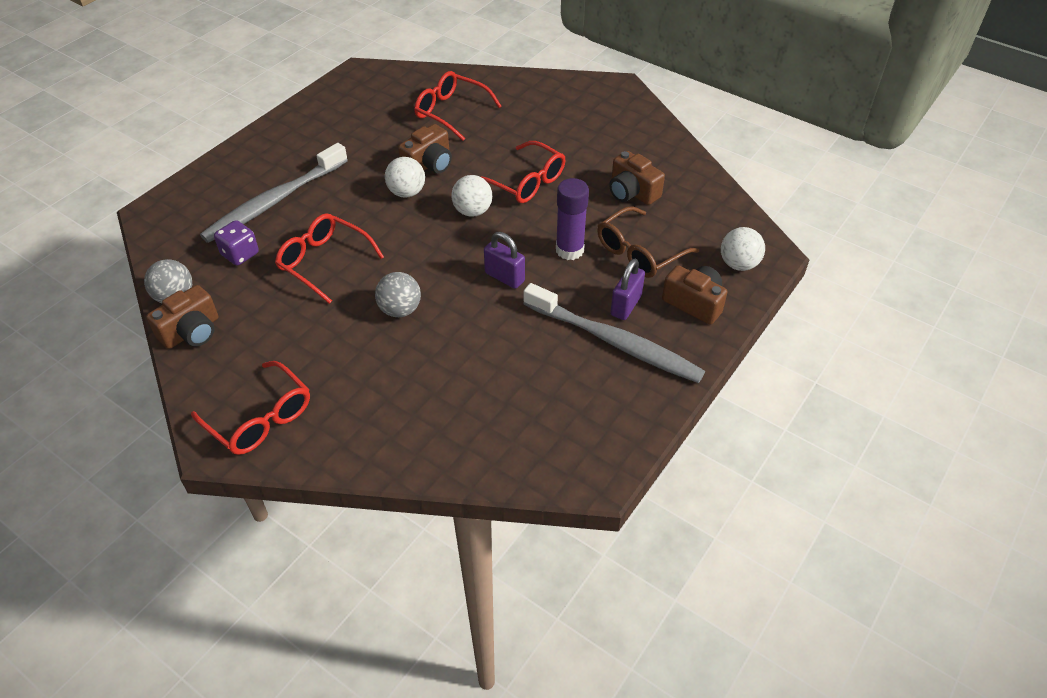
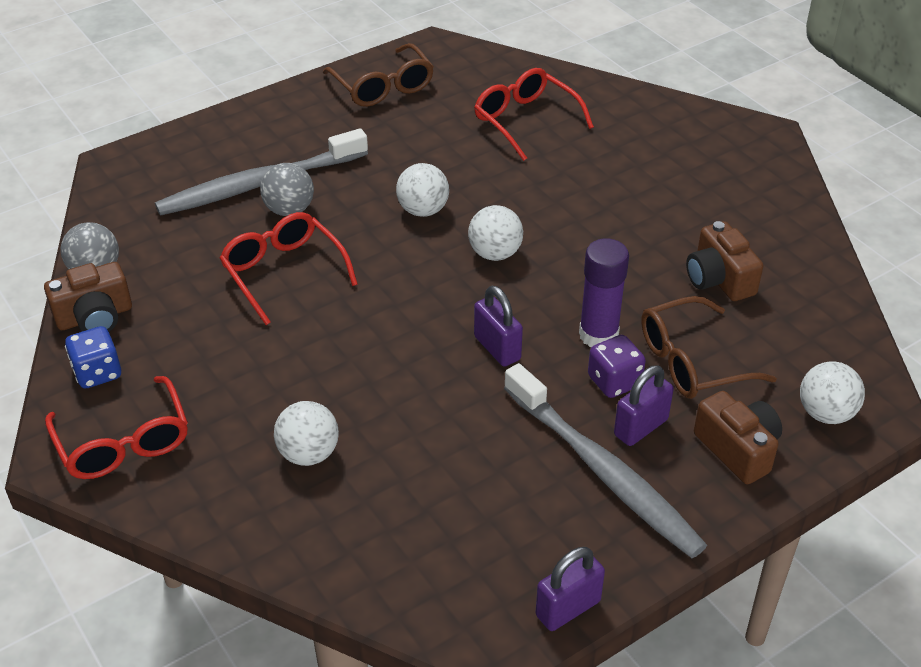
camera: 20 degrees right, 5 degrees down
(214, 373) = (98, 373): none -> blue dice
(240, 254) = (191, 238): purple dice -> purple dice (614, 381)
(335, 109) = (383, 87): none -> brown glasses
(400, 310) = (347, 355): grey ball -> grey ball (289, 210)
(404, 387) = (308, 454): none -> white ball
(429, 164) = (467, 181): brown camera -> none
(526, 182) = (581, 233): red glasses -> none
(633, 440) = (568, 608): none -> purple padlock

